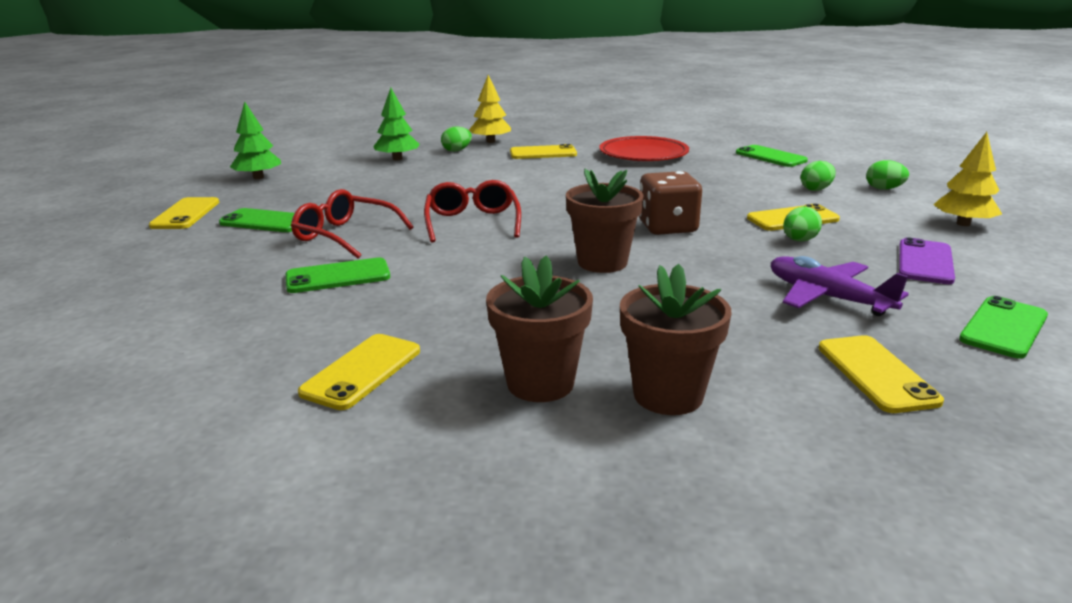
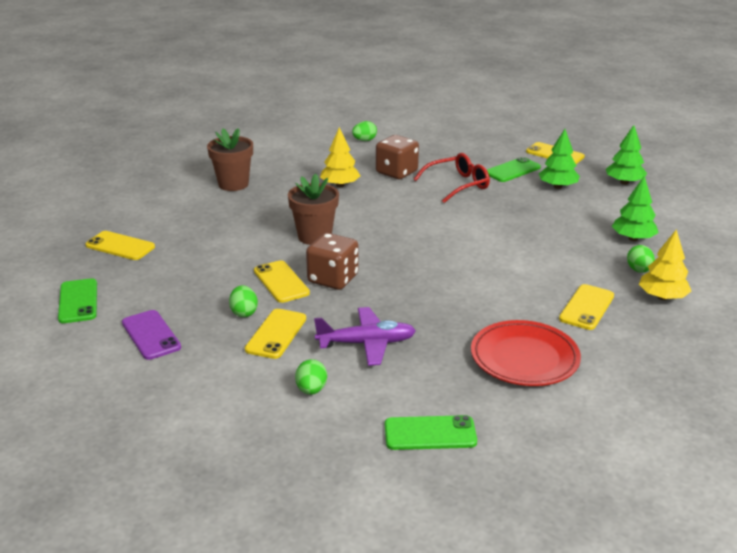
camera: 125 degrees right, 5 degrees up
(299, 196) = (557, 186): none -> green tree
(338, 277) = (396, 172): green phone -> brown dice
(362, 371) = (294, 160): yellow phone -> yellow phone (281, 282)
(472, 222) = (432, 223): red glasses -> none
(668, 395) = (186, 202): brown flower pot -> none
(827, 297) = (179, 275): purple plane -> purple plane (366, 343)
(884, 189) = (261, 429): green egg -> green egg (364, 140)
(963, 224) = (155, 404): yellow tree -> yellow tree (340, 185)

